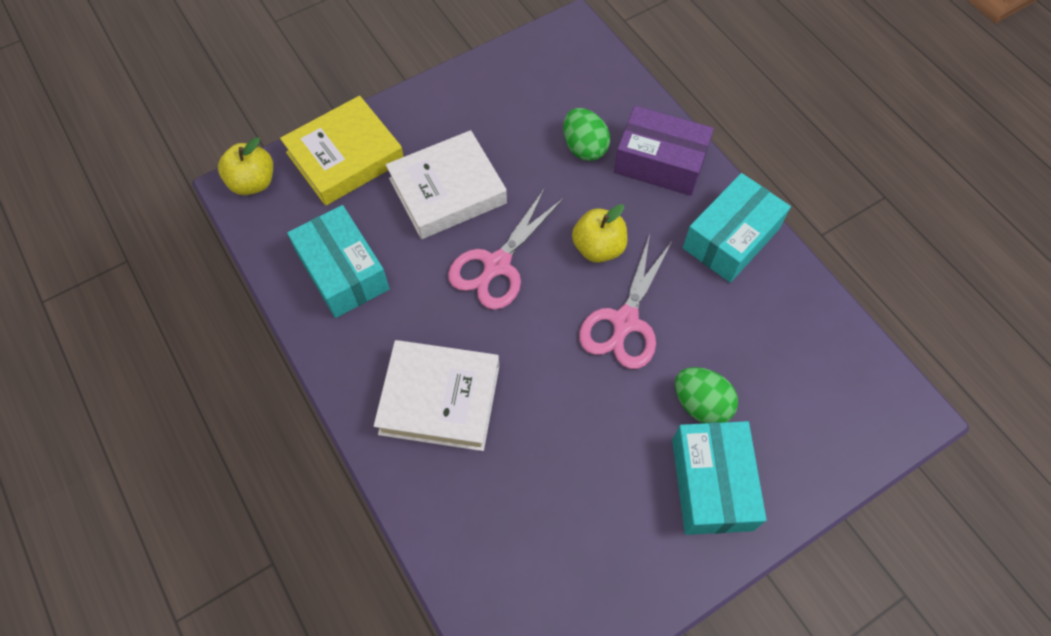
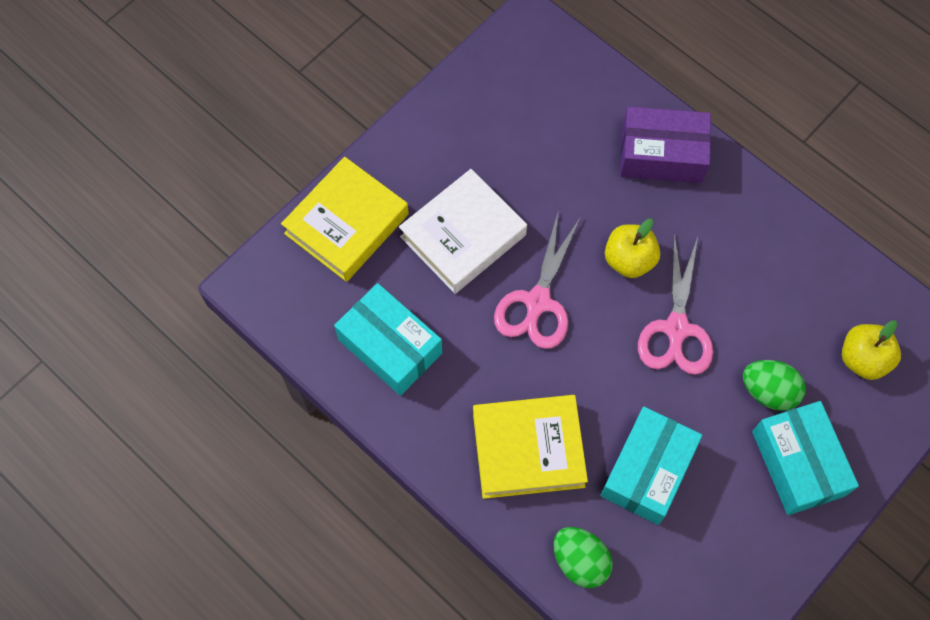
camera: 15 degrees left, 5 degrees up
(253, 183) = (263, 275): yellow apple -> yellow apple (863, 359)
(440, 399) = (528, 449): white book -> yellow book
(584, 147) = (583, 156): green egg -> green egg (580, 561)
(731, 238) = (751, 218): turquoise box -> turquoise box (647, 470)

